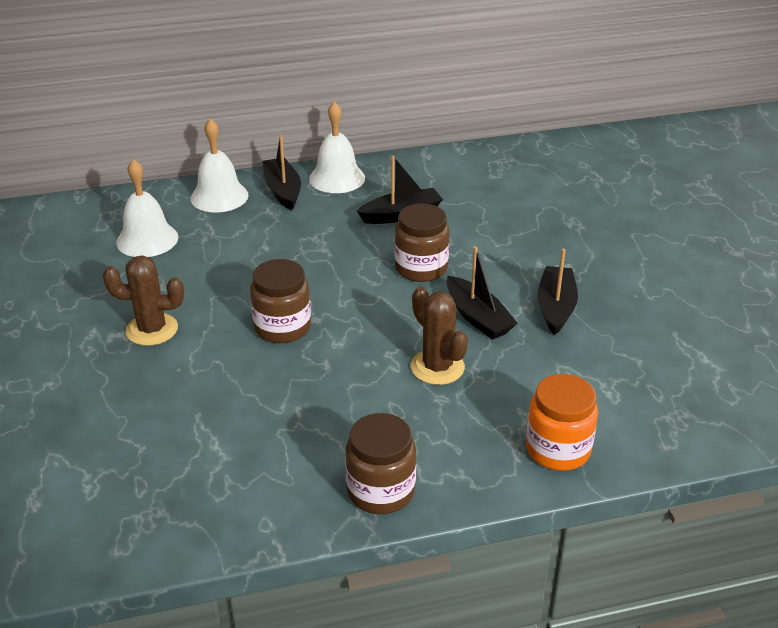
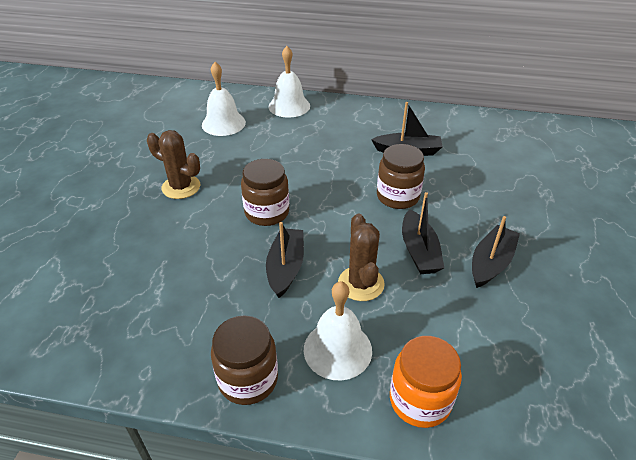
camera: 25 degrees right, 5 degrees up
(282, 191) = (334, 112): black boat -> black boat (285, 267)
(337, 178) = (377, 112): white bell -> white bell (337, 349)

